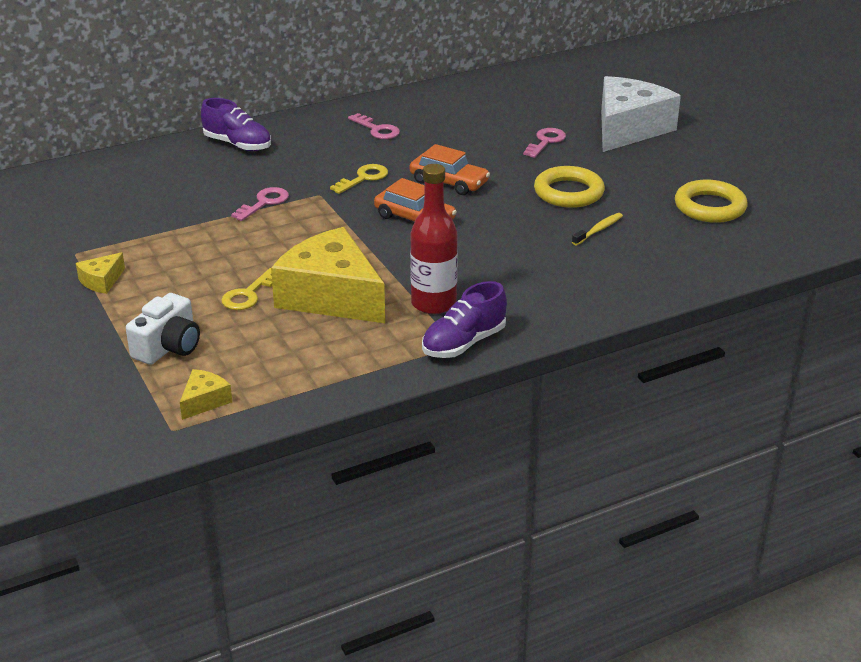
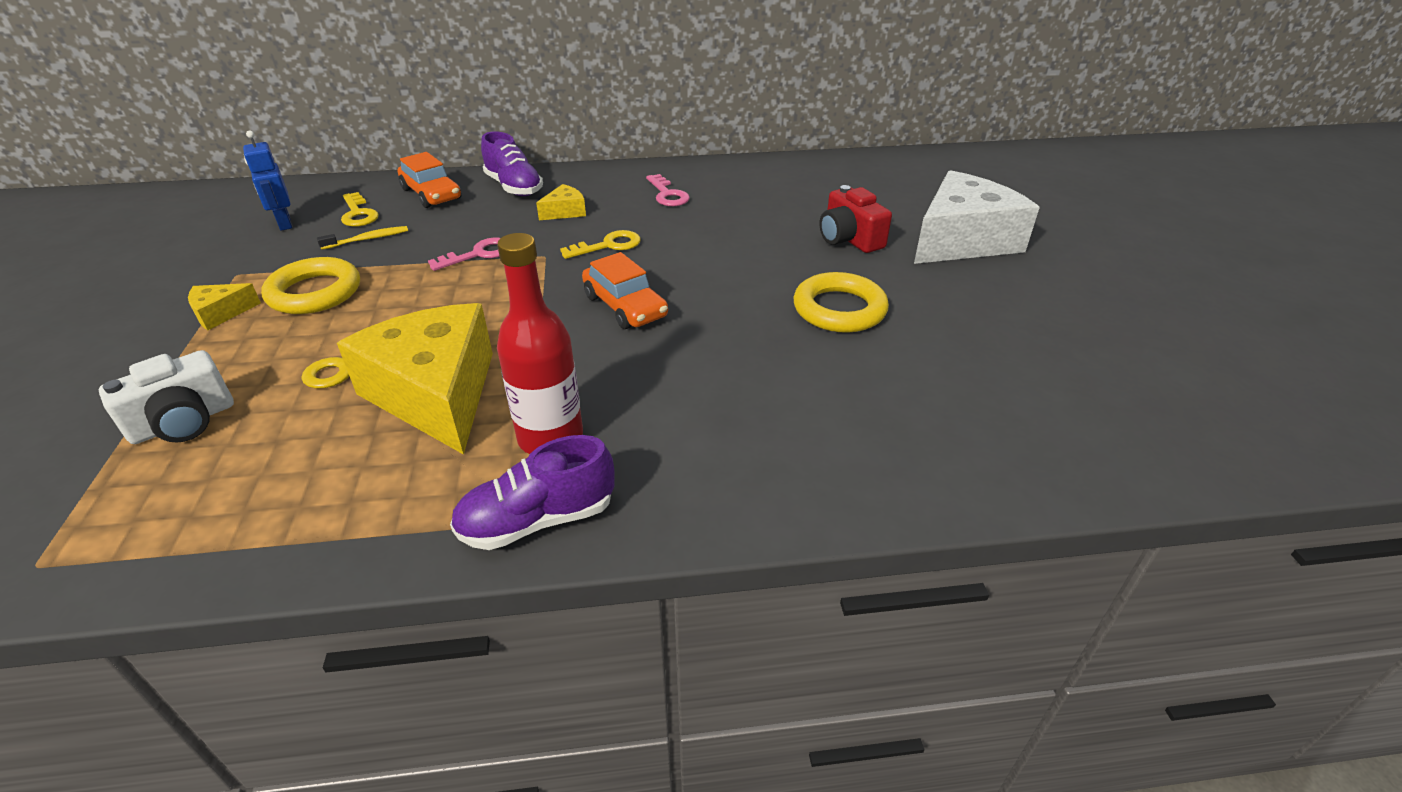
camera: 20 degrees right, 5 degrees up
(64, 209) = (284, 223): none -> blue robot
(122, 190) = (358, 214): none -> yellow key
(204, 401) = (125, 525): yellow cheese -> yellow cheese (565, 212)
(449, 182) = (700, 268): orange car -> orange car (431, 194)
(546, 142) = (849, 239): pink key -> red camera
(598, 230) = (849, 372): yellow toothbrush -> yellow toothbrush (368, 239)
(710, 207) = (1029, 369): yellow ring -> yellow ring (315, 292)

